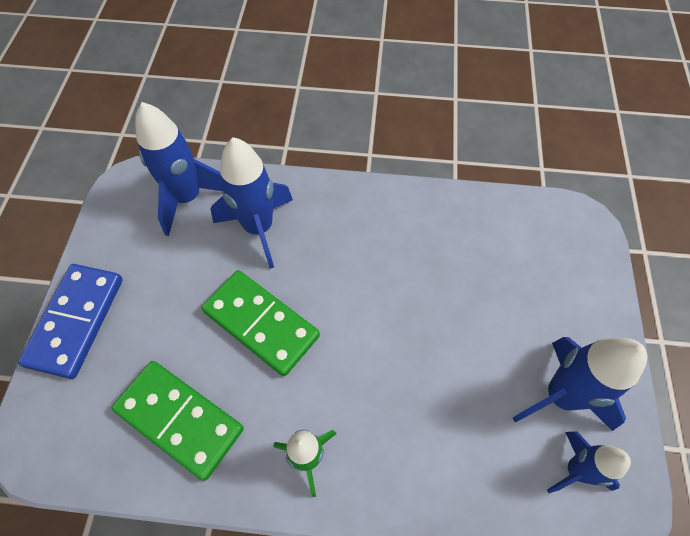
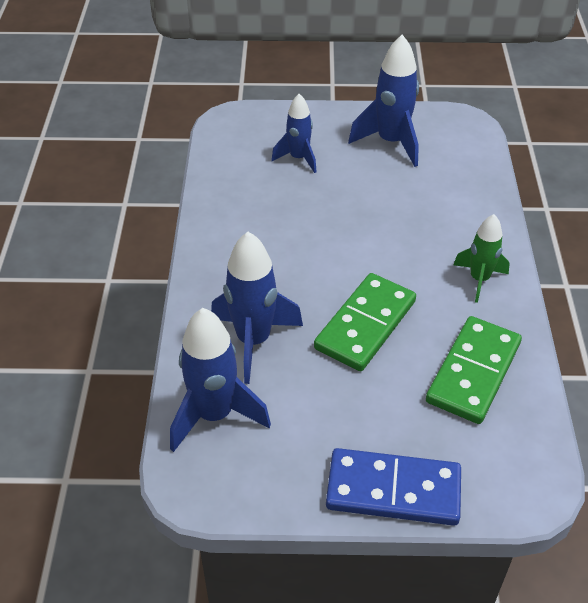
camera: 95 degrees left, 15 degrees down
(575, 470) = (444, 139): blue rocket -> blue rocket (298, 158)

